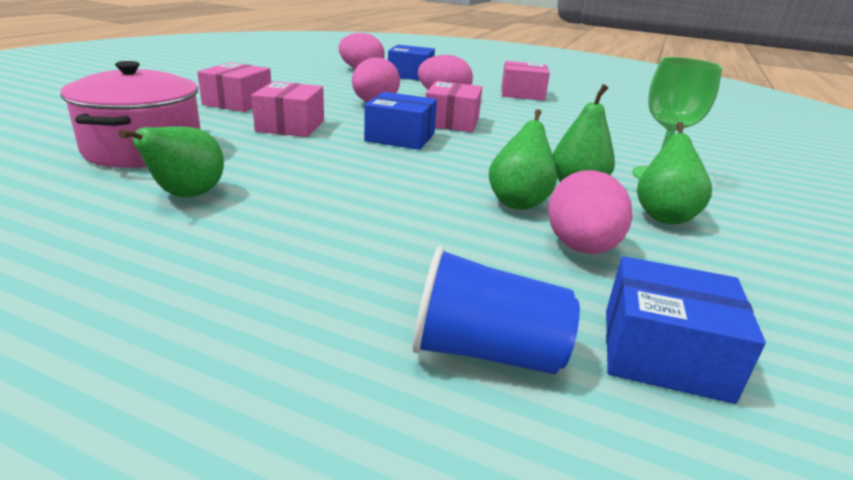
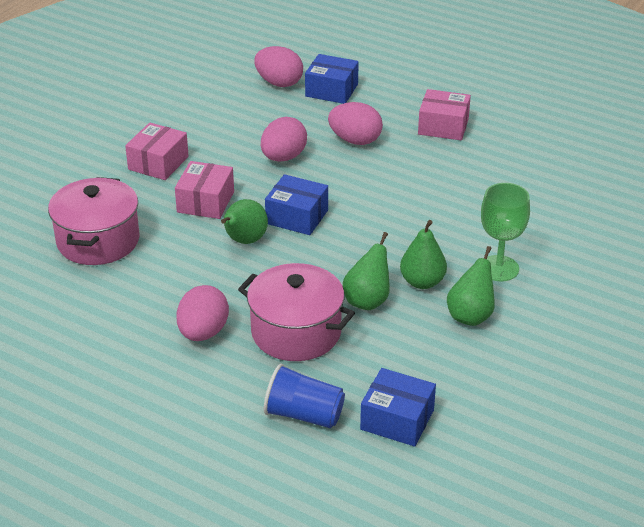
camera: 10 degrees right, 10 degrees up
(187, 196) = (139, 295): green pear -> green pear (244, 241)
(431, 234) = (296, 332): none -> pink pot
(452, 122) = (350, 189): pink box -> none
(581, 248) = (391, 346): pink egg -> pink egg (203, 332)

